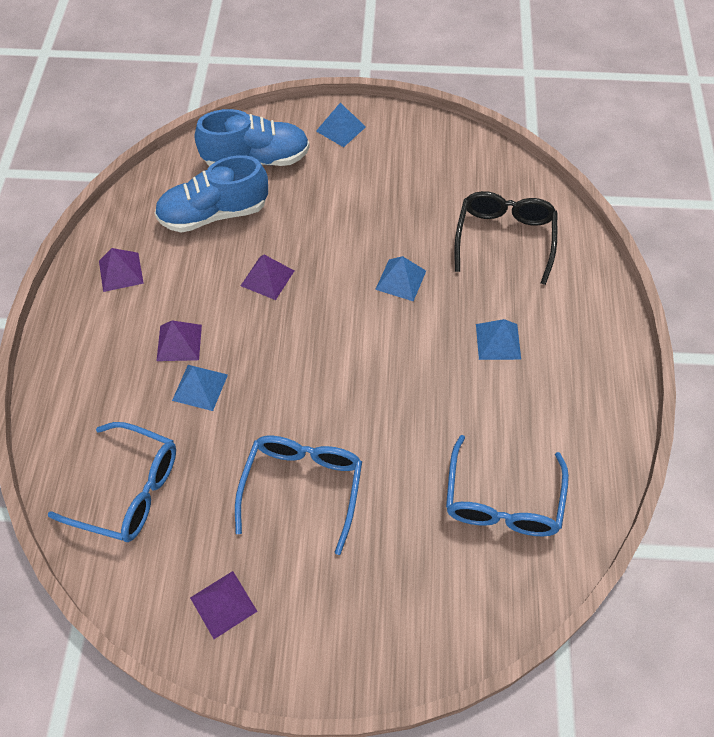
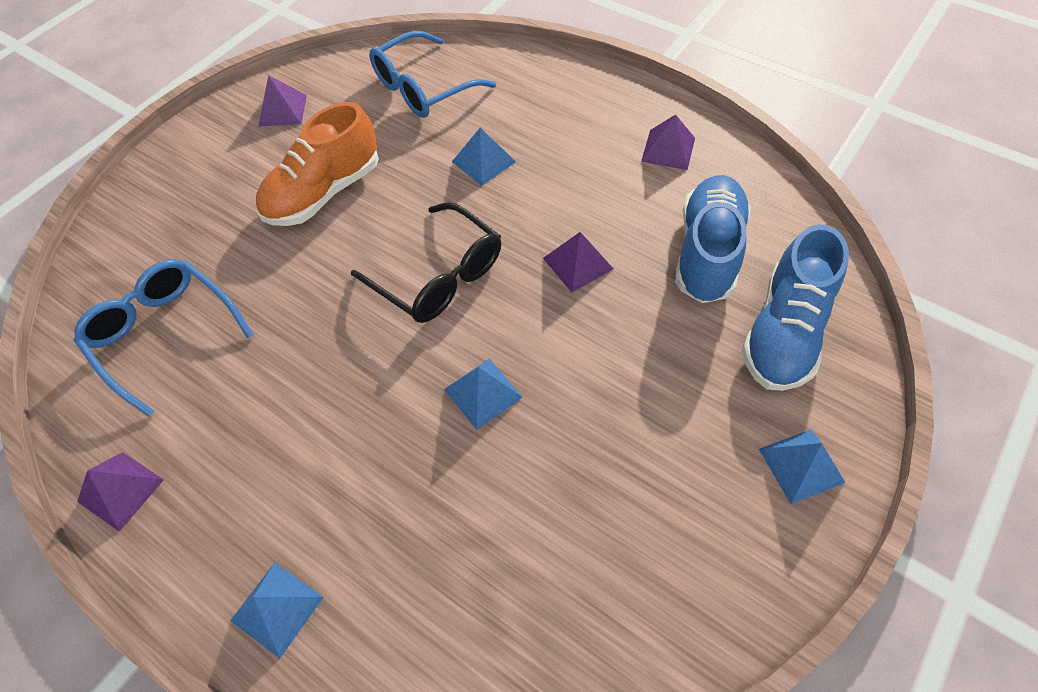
camera: 125 degrees right, 0 degrees up
(179, 342) = (546, 164): purple pyramid -> purple pyramid (121, 490)
(302, 487) = (324, 192): blue glasses -> orange shoe
(498, 341) = (321, 447): blue pyramid -> blue pyramid (277, 608)
(504, 238) = (458, 567): black glasses -> black glasses (439, 276)

